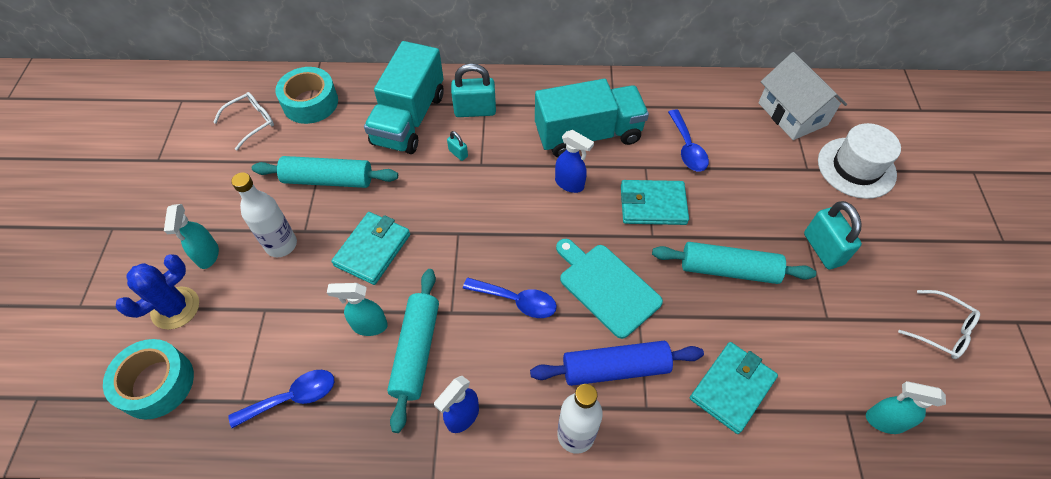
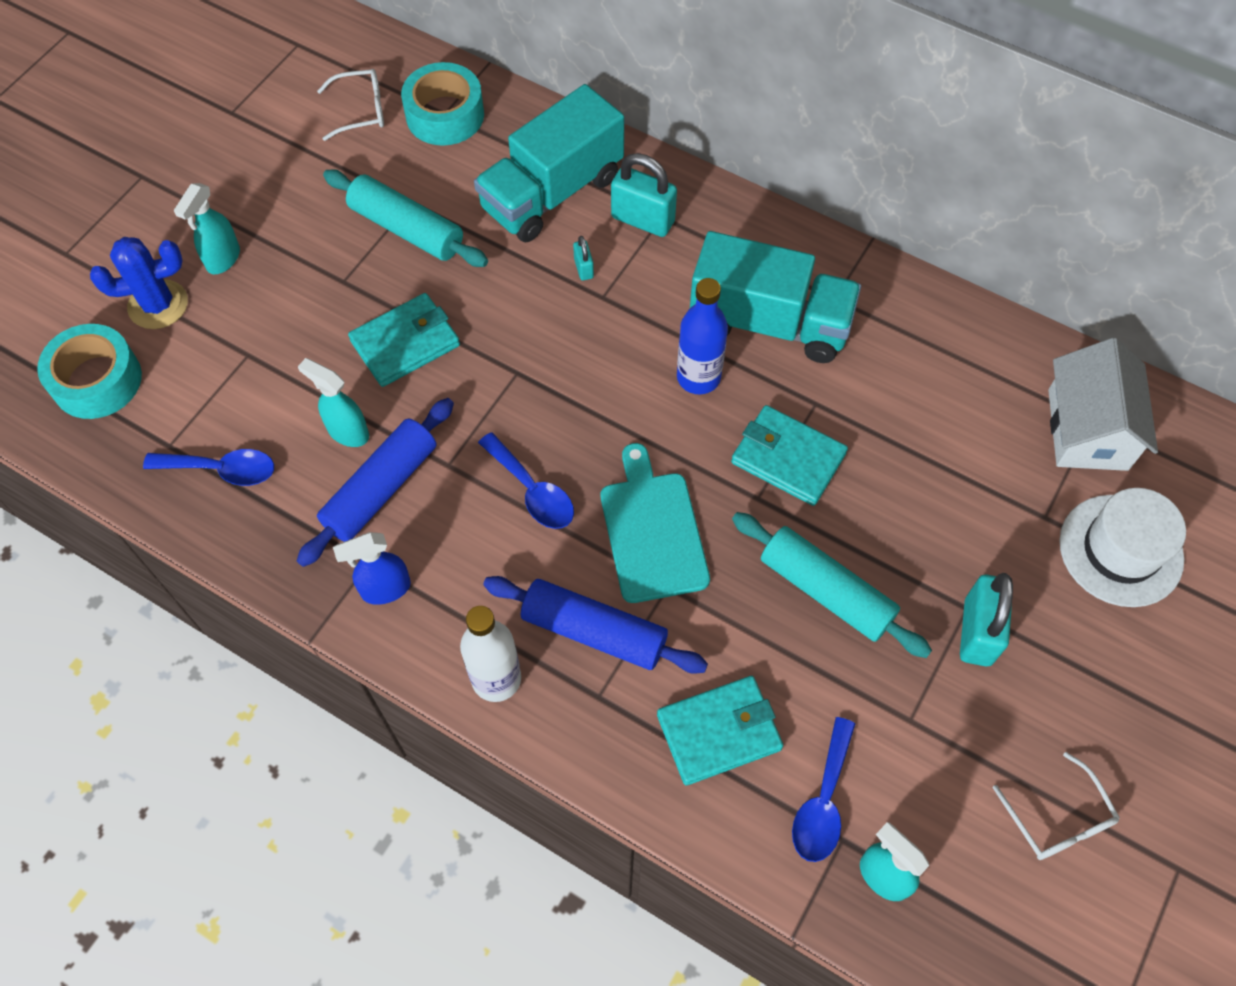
camera: 30 degrees right, 5 degrees up
(281, 245) = (308, 286): white bottle -> none
(416, 351) = (381, 489): turquoise rolling pin -> blue rolling pin
(570, 184) = (698, 377): blue spray bottle -> blue bottle
(687, 148) = (893, 405): blue spoon -> blue spoon (822, 801)

